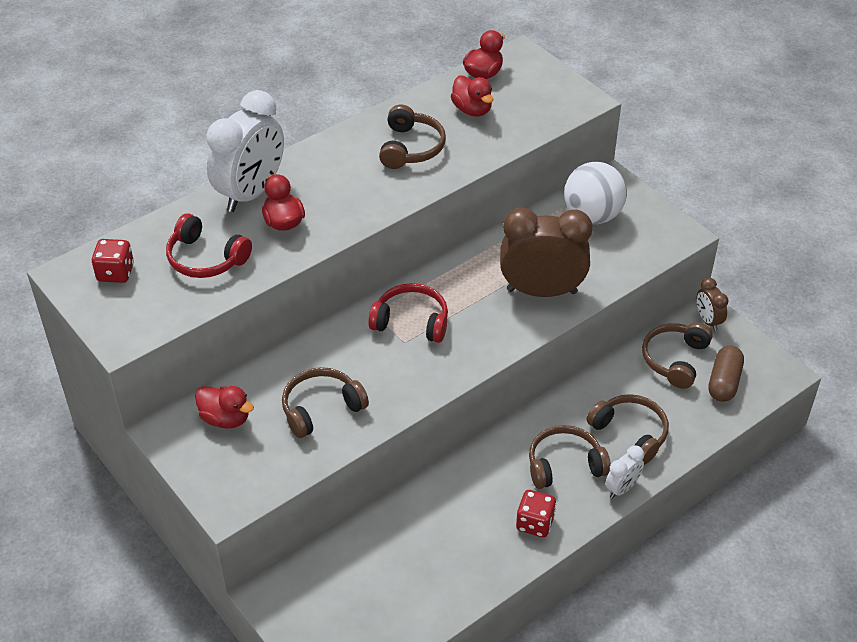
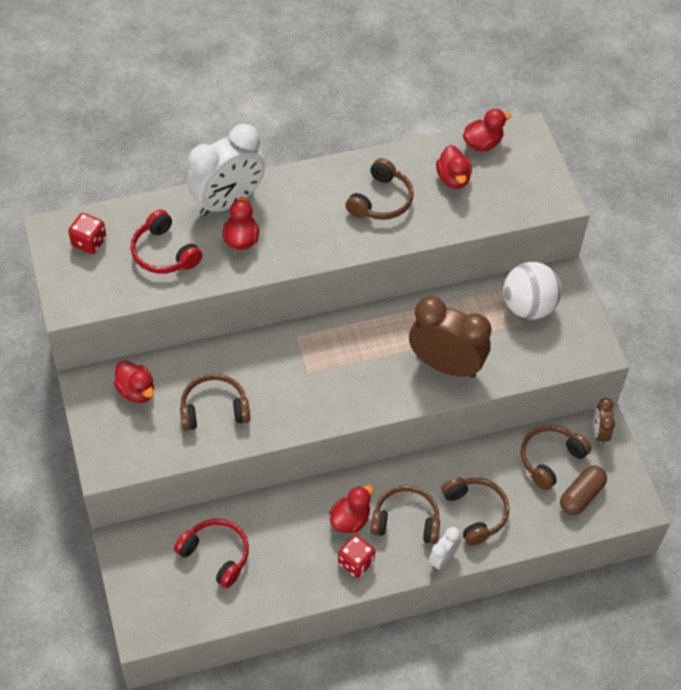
camera: 20 degrees right, 10 degrees up
(411, 321) = (323, 356): red headphones -> red headphones (216, 555)
(506, 484) = (350, 519): none -> red duck
(622, 488) = (442, 559): white clock -> white clock turned 150 degrees clockwise

